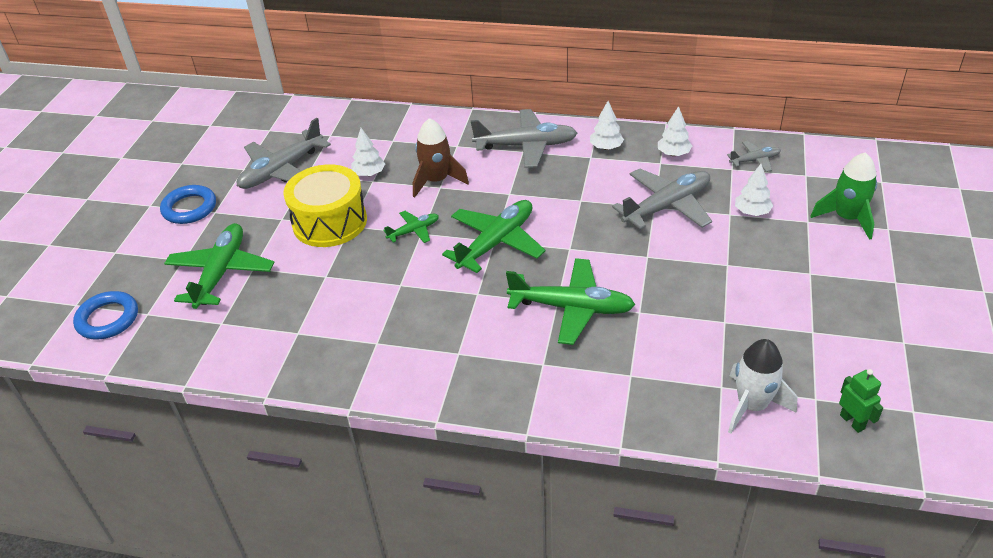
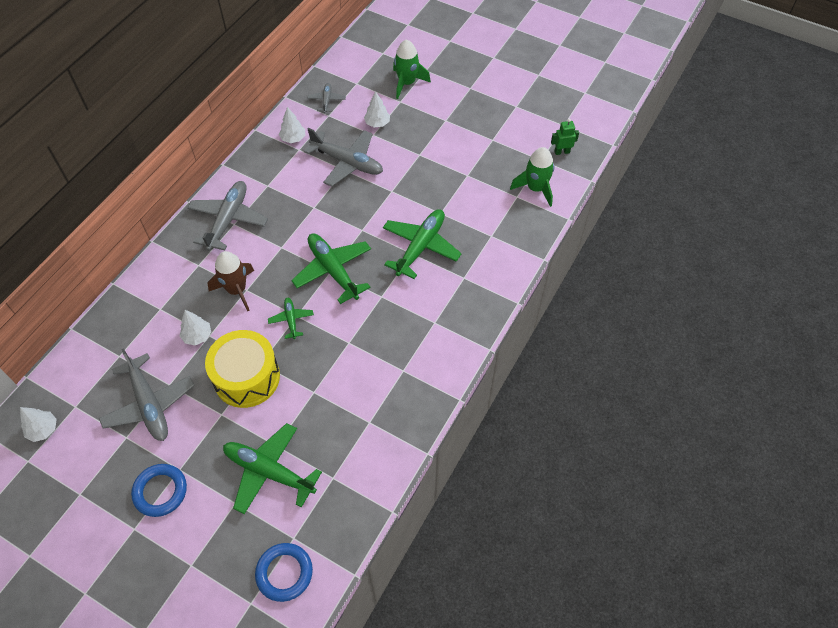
camera: 75 degrees left, 15 degrees up
(606, 147) = (261, 173): white tree -> white tree (43, 429)
(667, 206) = (347, 163): grey plane -> grey plane turned 135 degrees clockwise
(752, 405) = (535, 188): white rocket -> green rocket

